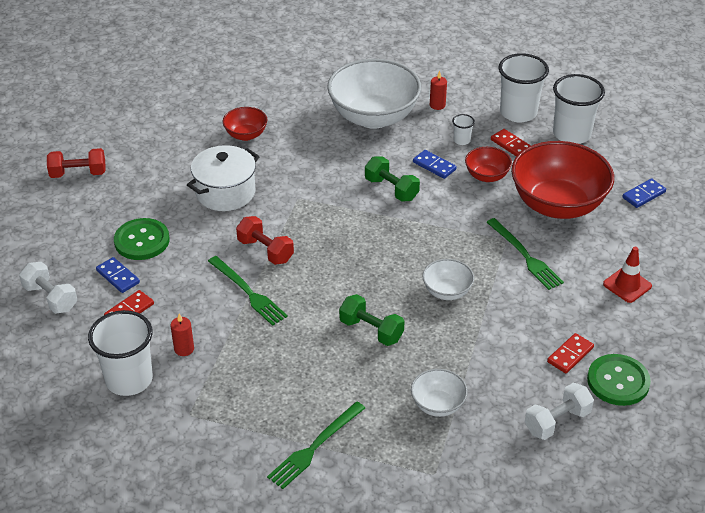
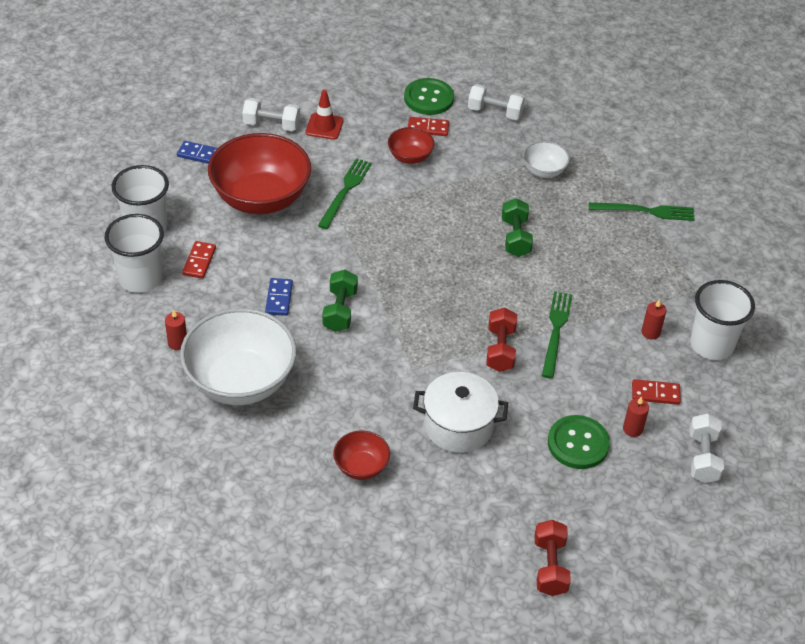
camera: 130 degrees left, 5 degrees up
(78, 174) = (550, 567): red dumbbell -> red dumbbell turned 45 degrees clockwise
(118, 277) = (632, 429): blue domino -> red candle
(447, 291) = (431, 216): white bowl -> none
(461, 140) = (222, 298): white cup -> none
(486, 176) = (261, 257): red bowl -> red bowl (410, 157)
(655, 253) = (271, 125): none -> white dumbbell

